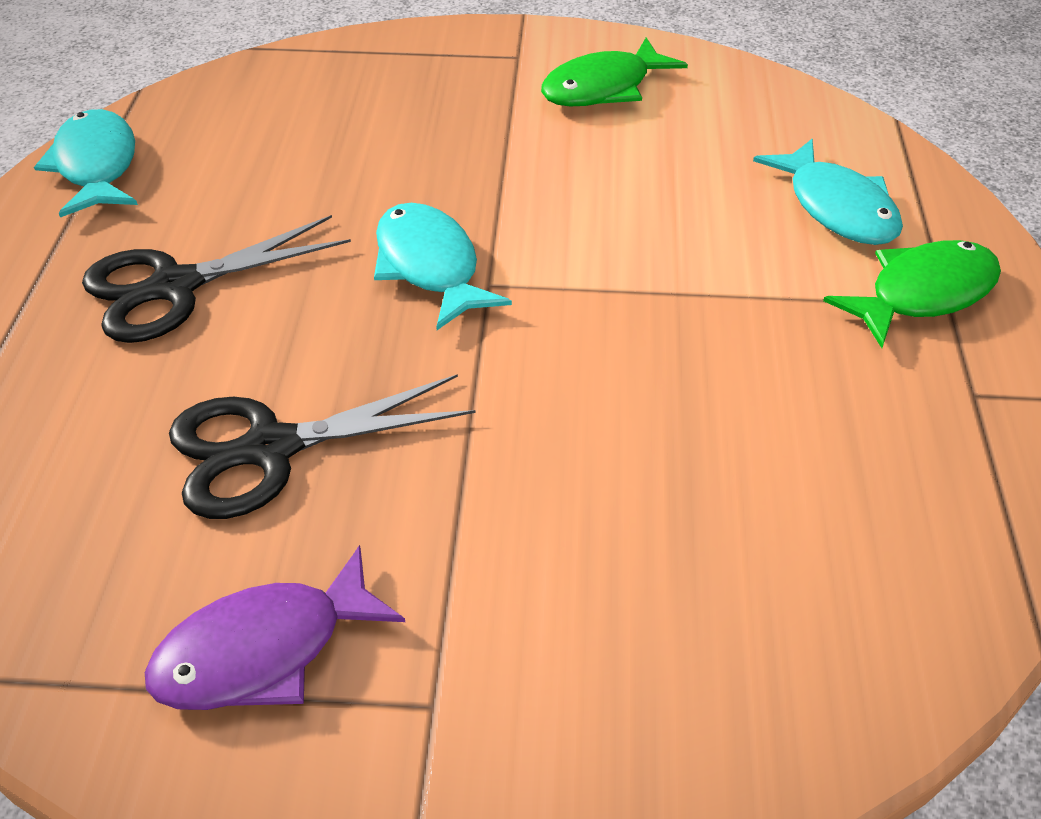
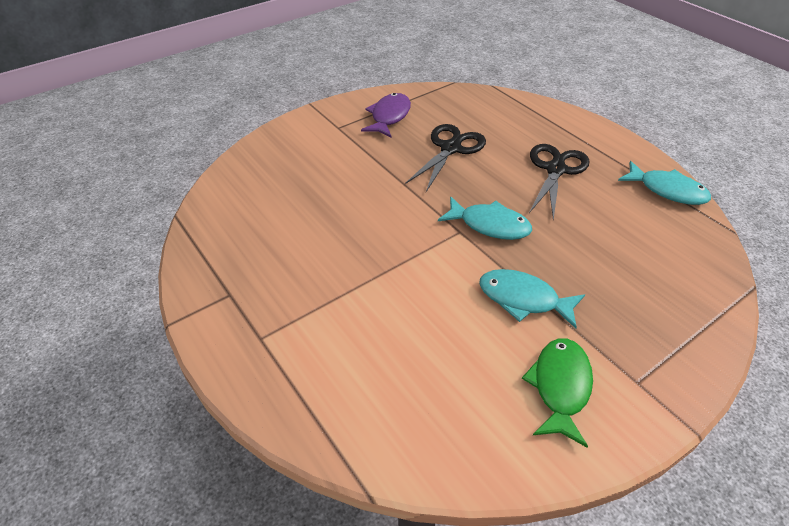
camera: 140 degrees right, 0 degrees up
(837, 208) = (351, 371): turquoise fish -> turquoise fish (523, 299)
(923, 294) = (275, 336): green fish -> none

